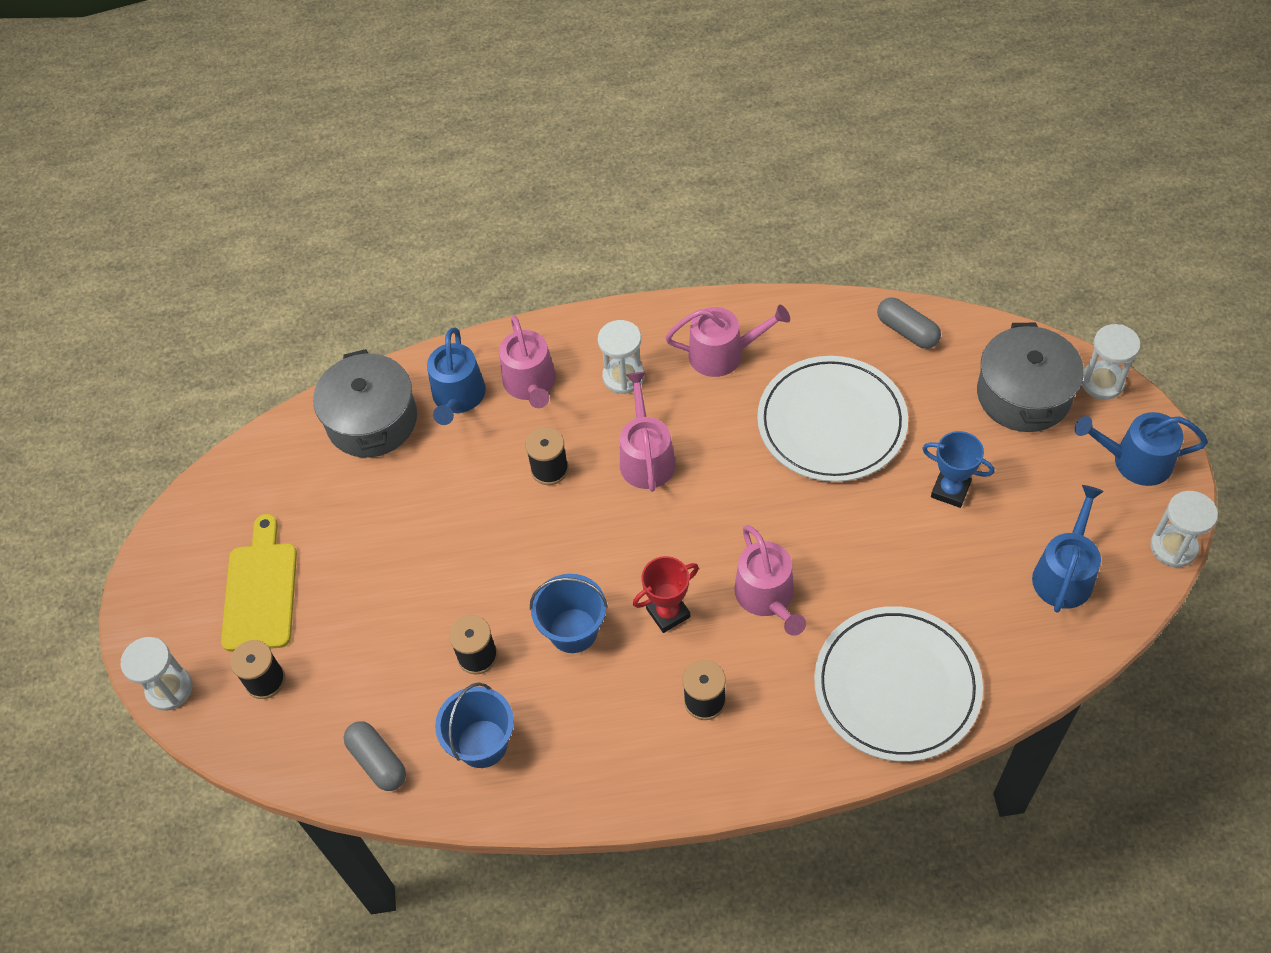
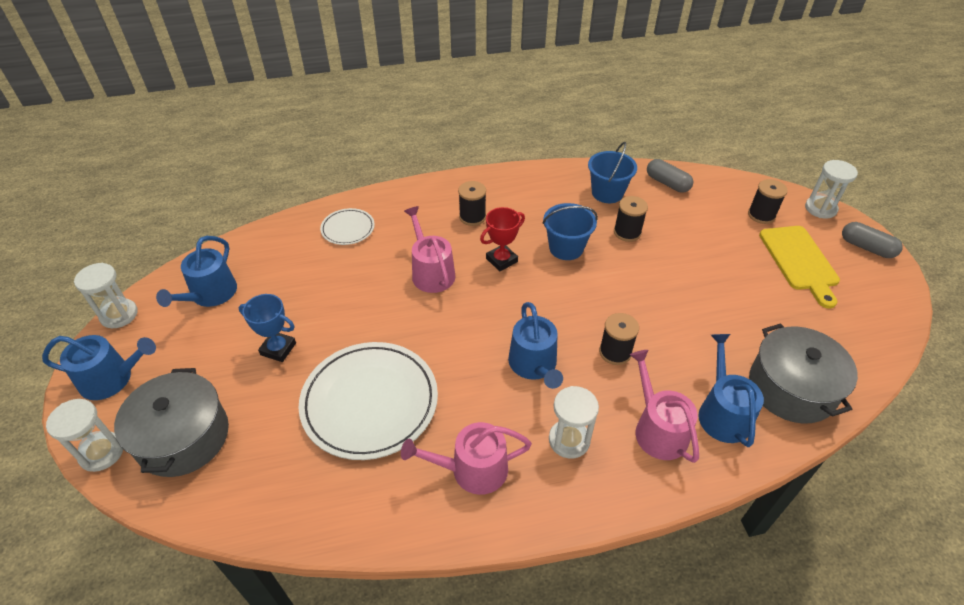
camera: 170 degrees right, 10 degrees down
(646, 457) = (534, 365): pink watering can -> blue watering can
(897, 686) = (348, 229): white plate -> white plate, size x0.49
(907, 331) = (278, 504): grey capsule -> grey capsule (866, 247)

